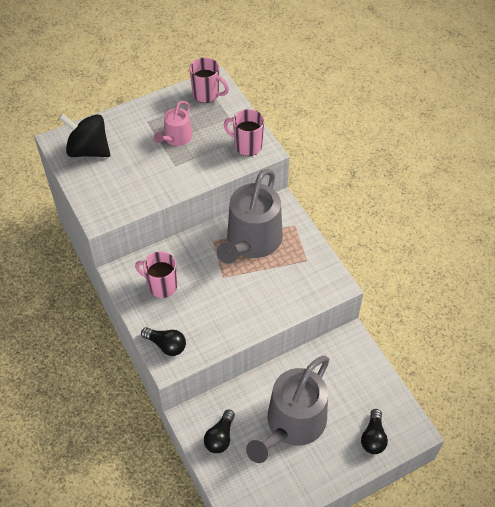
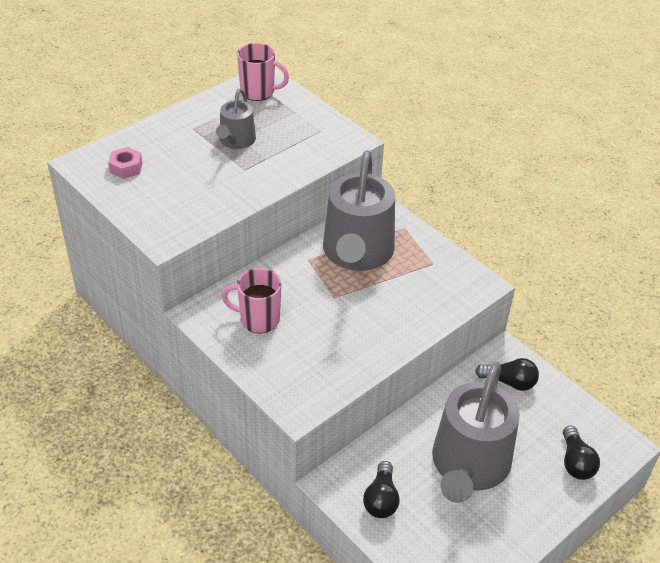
camera: 15 degrees left, 10 degrees down
(88, 150) = (126, 167): black spinning top -> pink nut
(166, 345) = (288, 387): black light bulb -> black light bulb (509, 382)
(176, 138) = (236, 141): pink watering can -> grey watering can
(247, 146) = (328, 138): pink mug -> none

